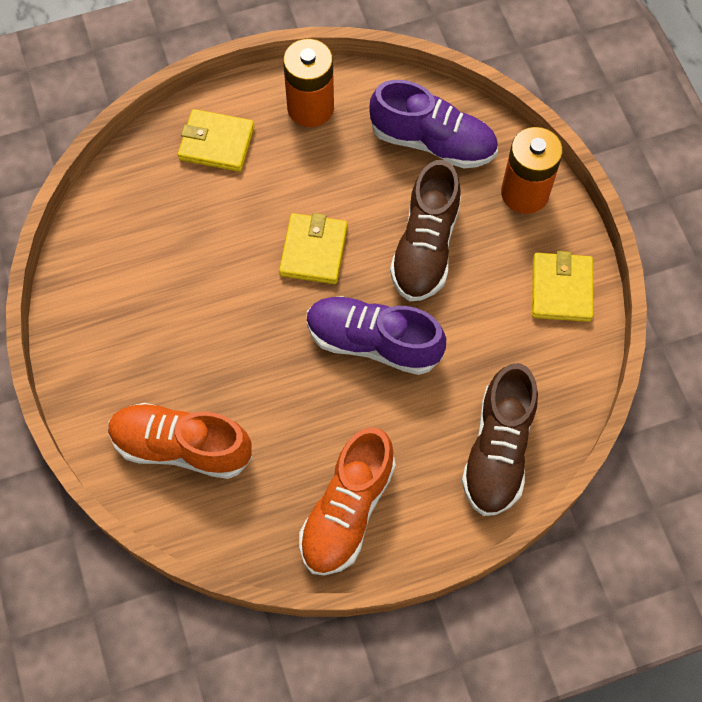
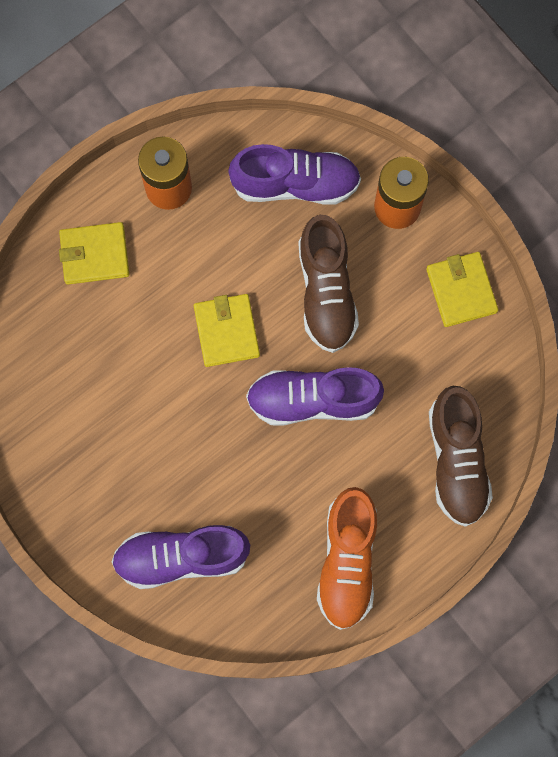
camera: 20 degrees left, 10 degrees up
(181, 447) = (181, 557): orange shoe -> purple shoe

